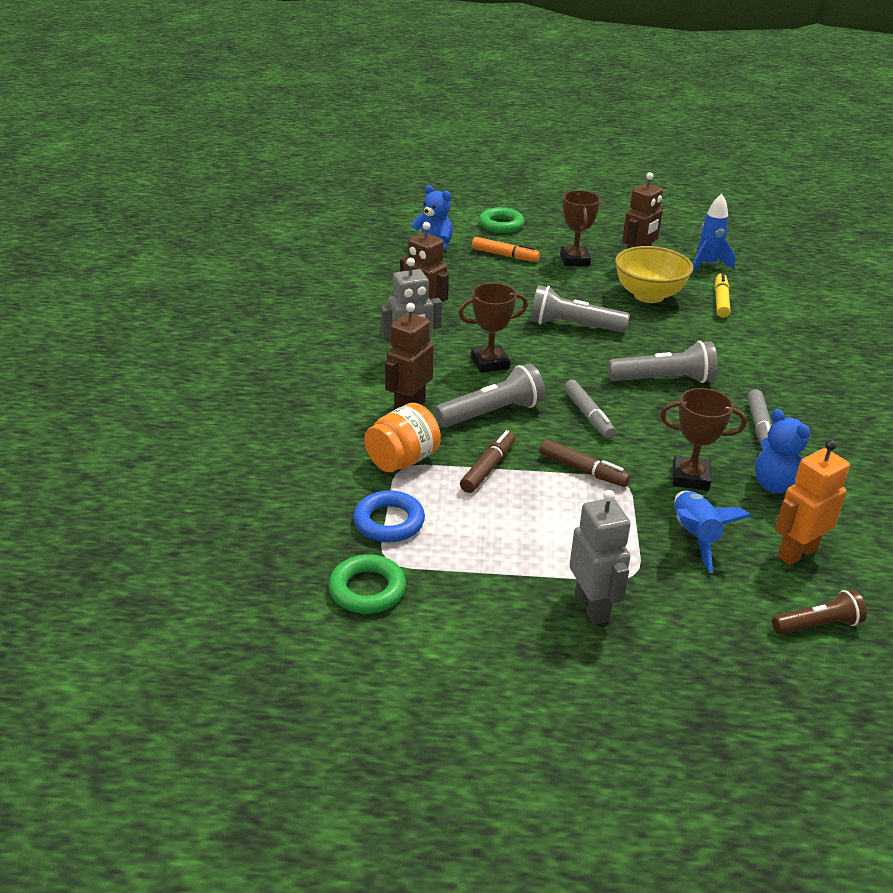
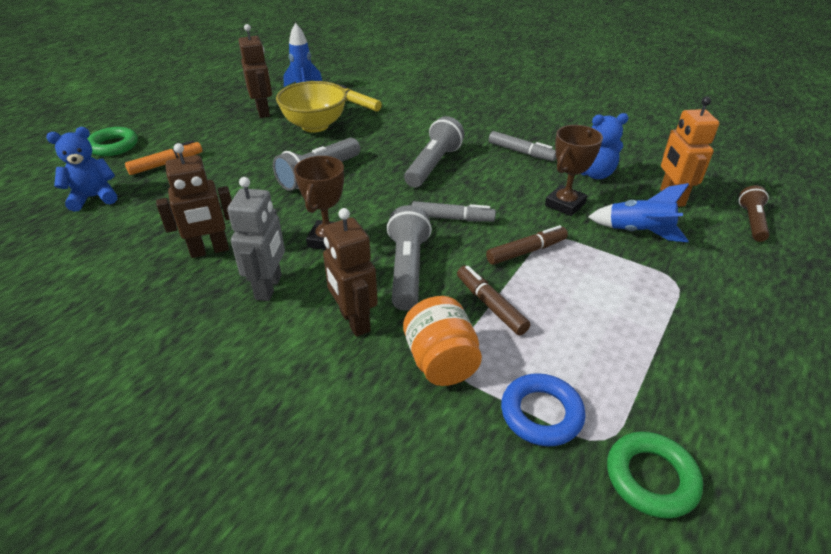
camera: 60 degrees left, 5 degrees up
(574, 260) = (223, 135): brown trophy -> none
(592, 607) = (712, 320): grey robot -> none

